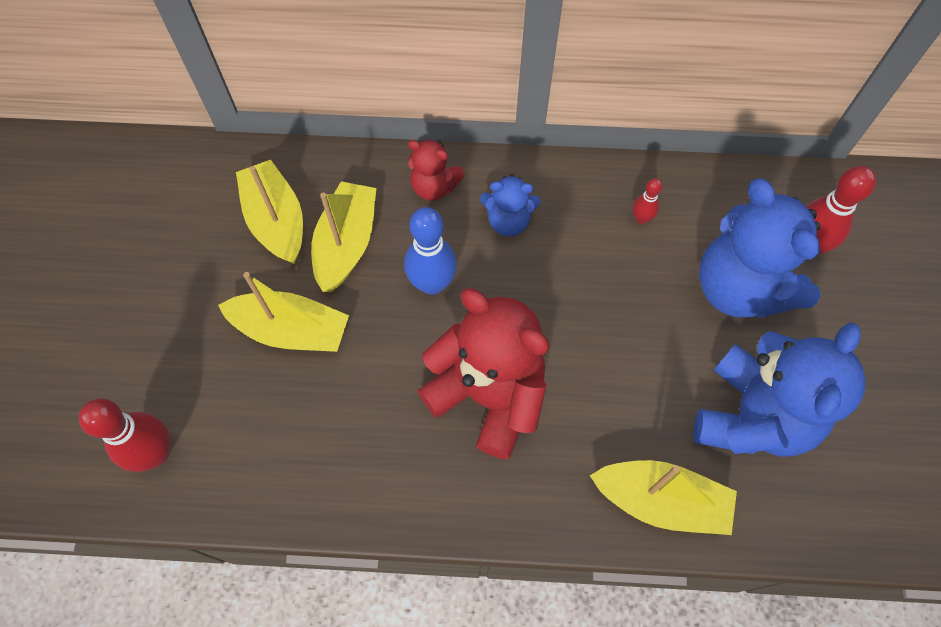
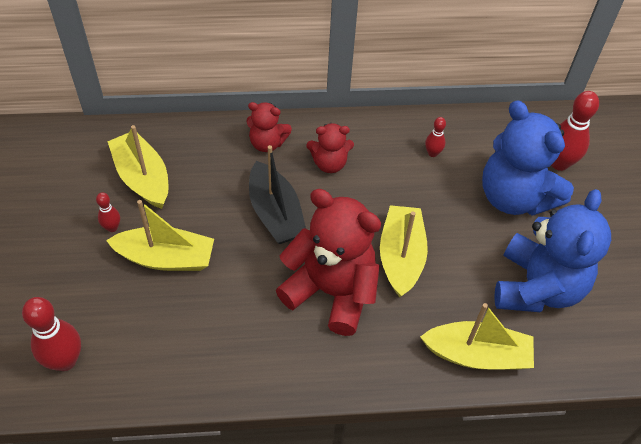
camera: 10 degrees left, 10 degrees down
(232, 284) = (112, 227): none -> red bowling pin
(347, 244) = (202, 190): yellow boat -> yellow boat (401, 256)
(432, 283) = (275, 213): blue bowling pin -> black boat
(508, 221) = (329, 163): blue teddy bear -> red teddy bear

